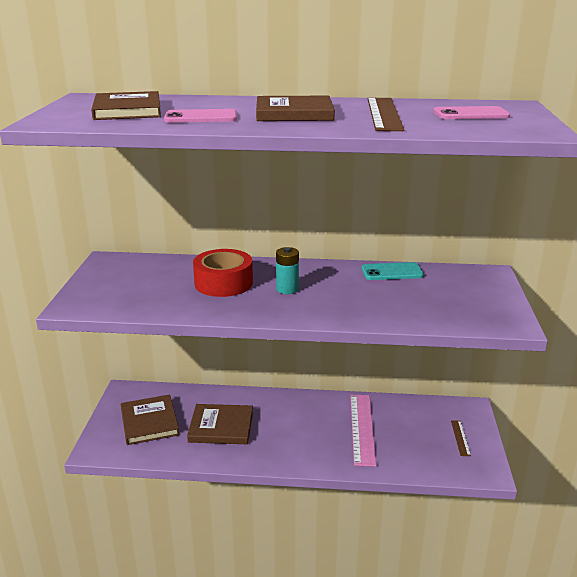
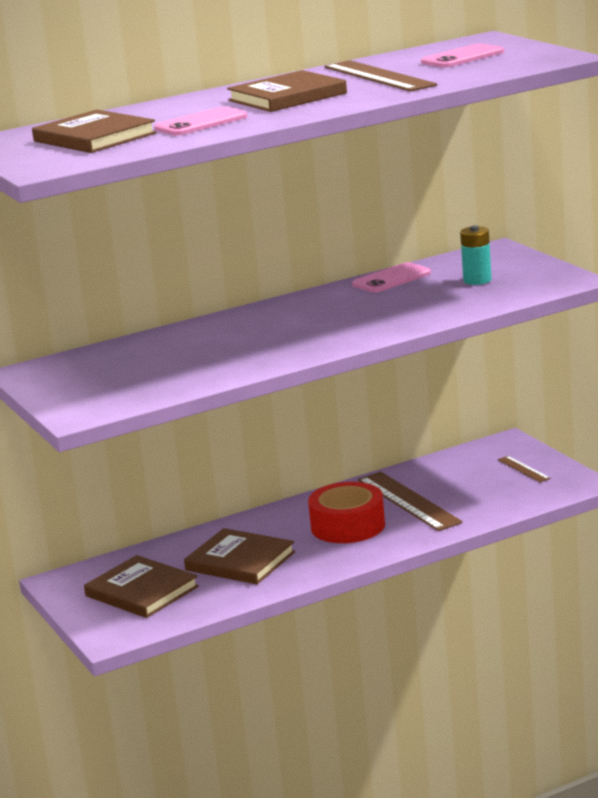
camera: 30 degrees left, 5 degrees down
(221, 427) = (240, 561): brown book -> brown book turned 60 degrees clockwise
(223, 283) = (219, 344): red tape -> red tape (348, 526)
(287, 289) = (302, 326): turquoise battery -> turquoise battery (477, 280)
(362, 428) = (408, 501): pink ruler -> brown ruler
(392, 272) = (391, 279): turquoise phone -> pink phone

